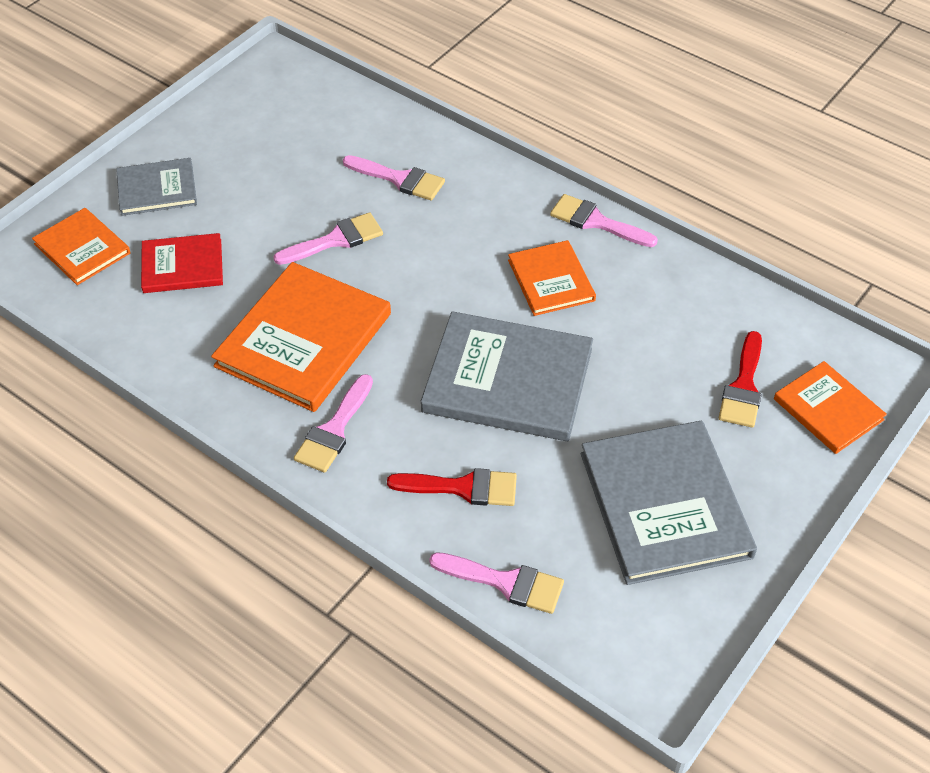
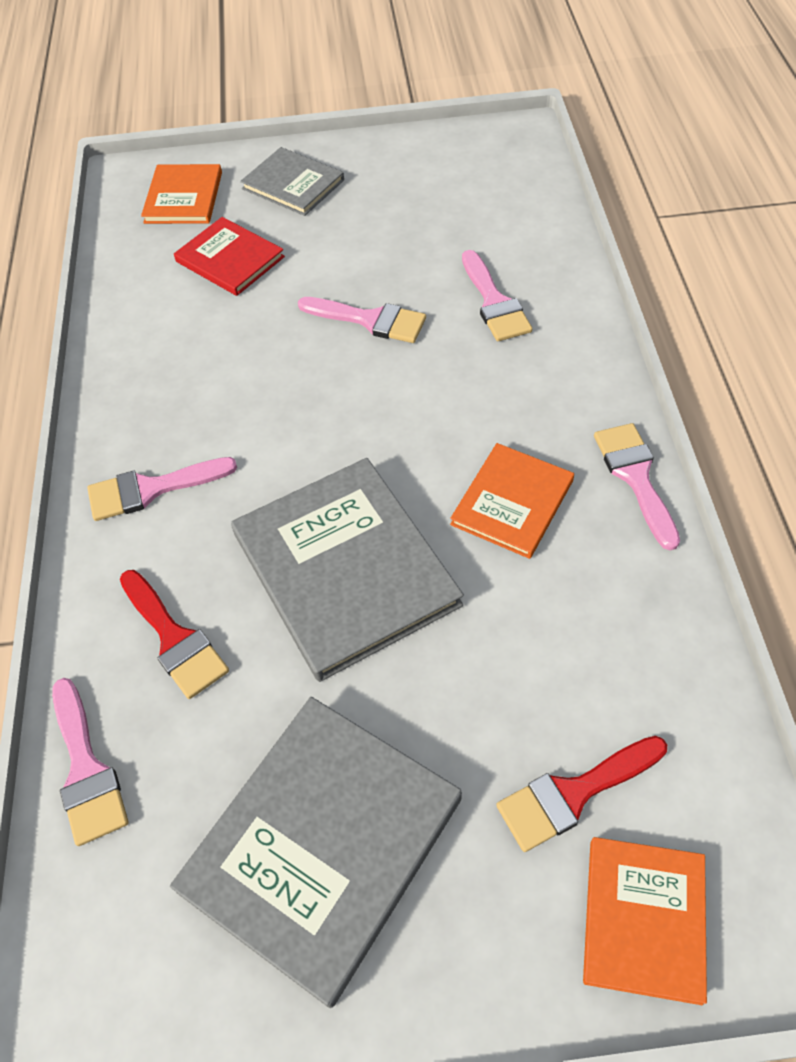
camera: 50 degrees right, 5 degrees up
(304, 340) = (233, 389): orange book -> none

